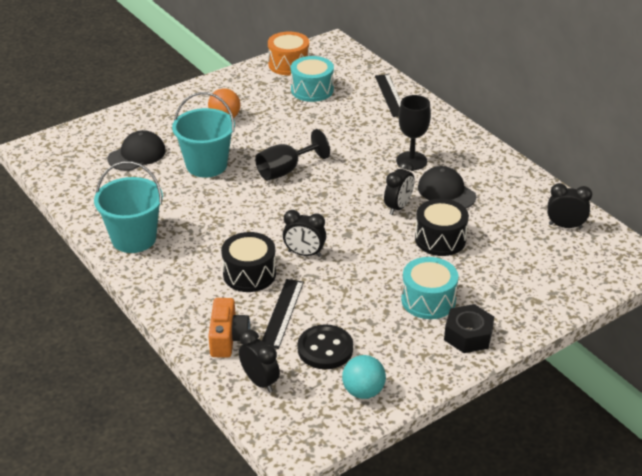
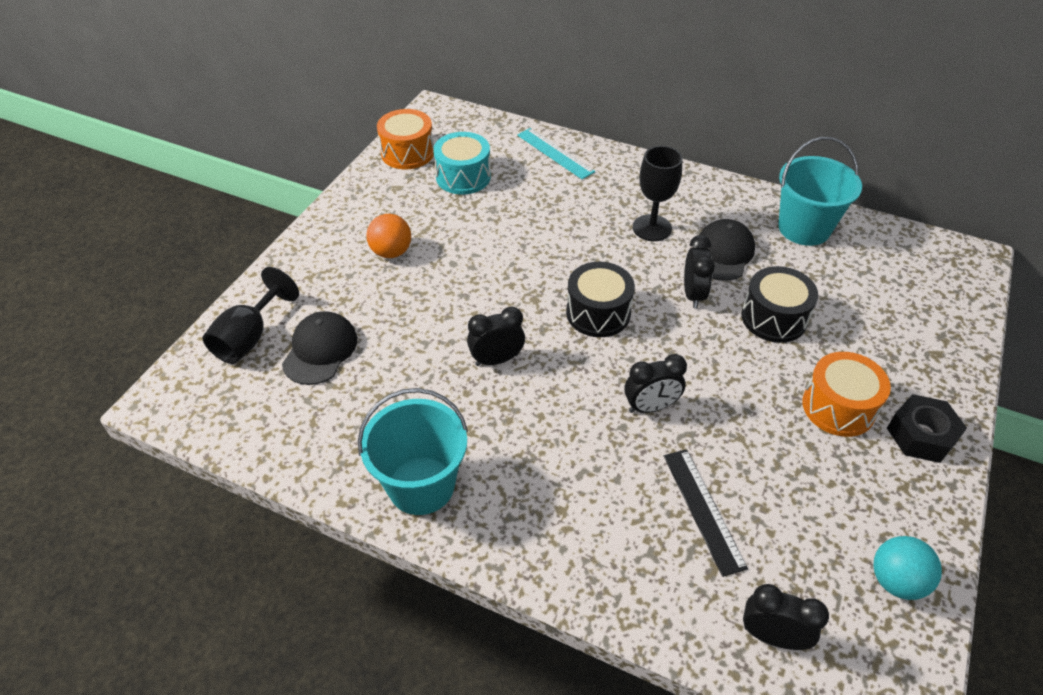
camera: 30 degrees left, 10 degrees up
(206, 165) = (424, 329): turquoise bucket -> turquoise bucket (804, 228)
(228, 338) = (674, 587): orange camera -> none
(249, 274) = (614, 470): black drum -> black drum (598, 313)
(285, 170) = (526, 297): black goblet -> black goblet (249, 338)
(325, 349) = (798, 539): black button -> none
(390, 95) = (555, 153): black ruler -> turquoise ruler
(428, 300) = (838, 407): turquoise drum -> orange drum
(446, 192) = (723, 253): black cap -> black cap turned 90 degrees clockwise
(565, 226) = (872, 247): black clock -> black clock (496, 359)

